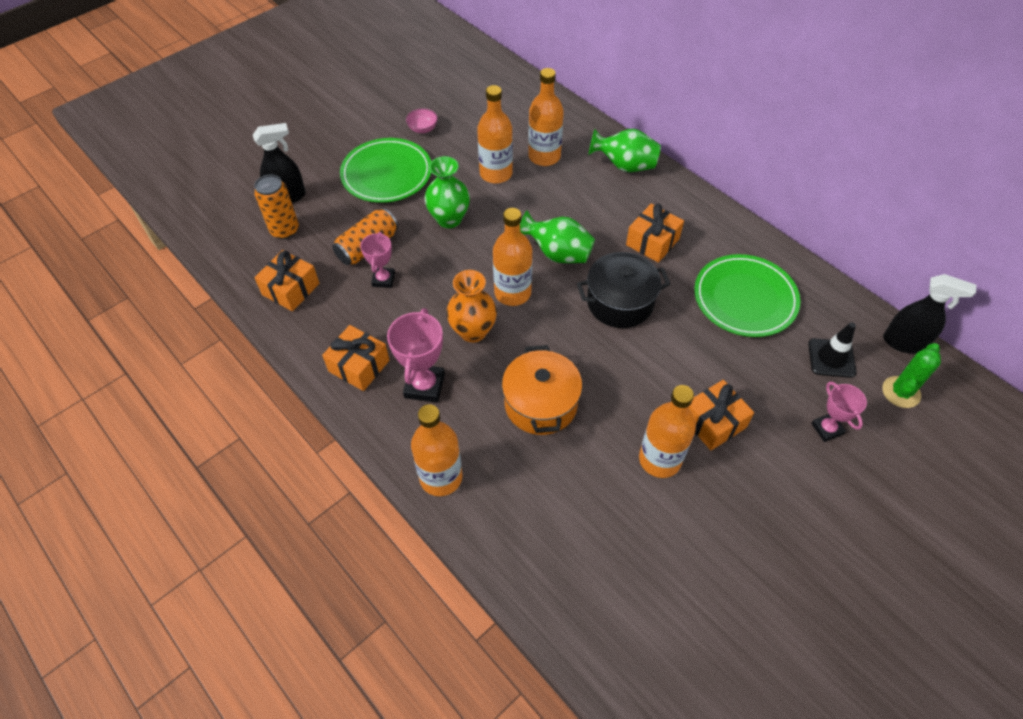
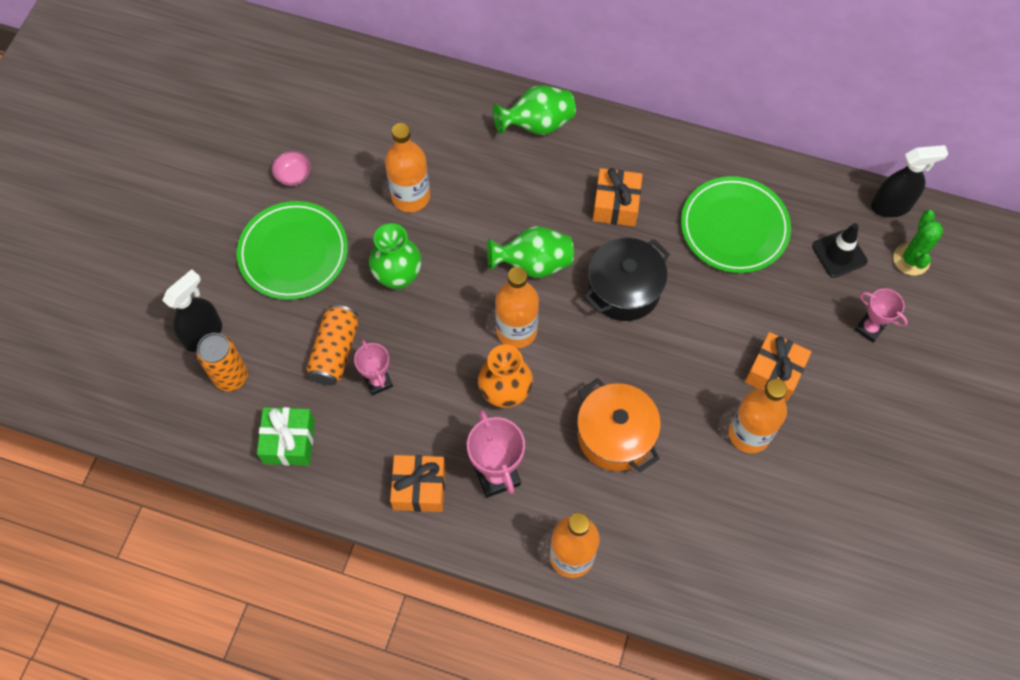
camera: 30 degrees left, 10 degrees up
(291, 289) = (289, 441): orange gift -> green gift
(544, 156) = (448, 151): orange bottle -> none

